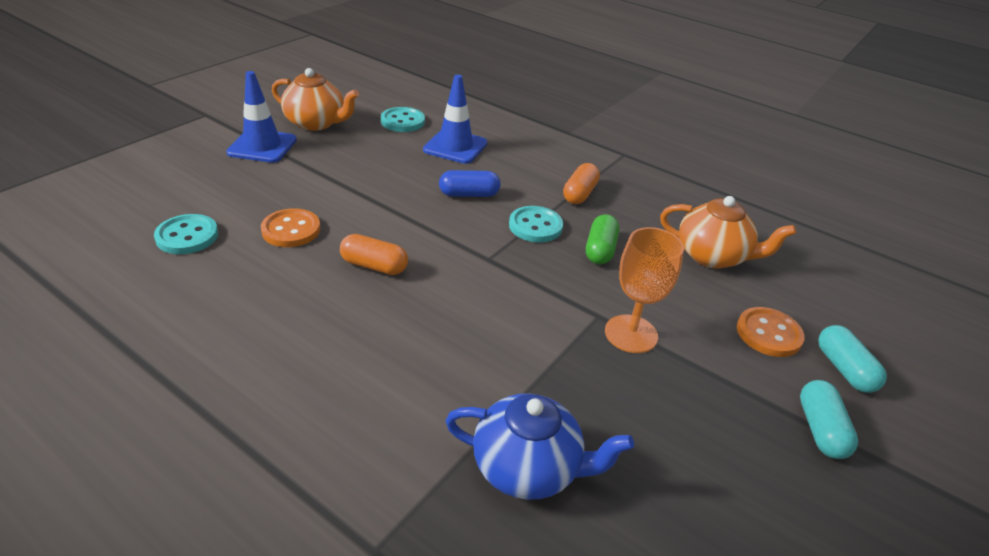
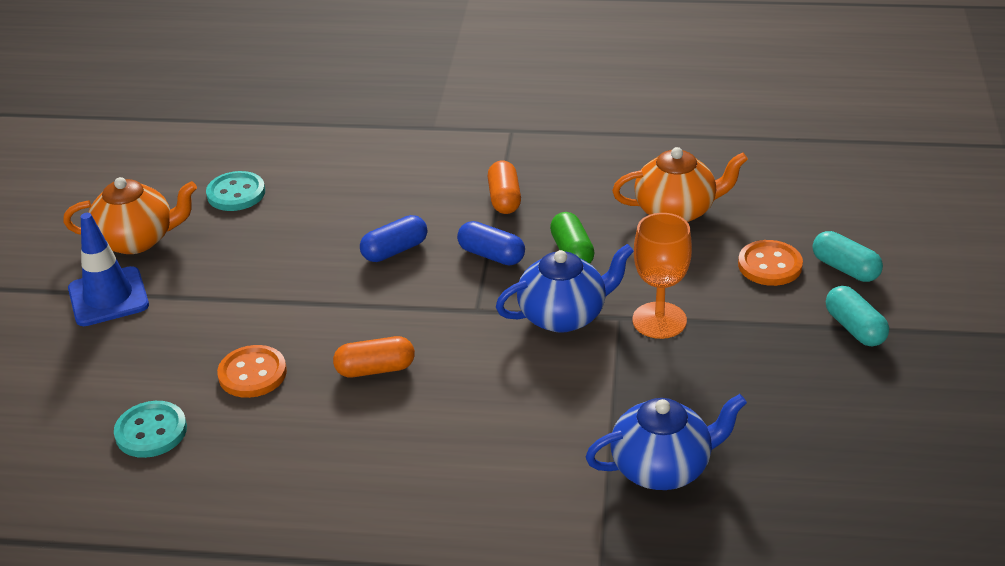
camera: 25 degrees left, 0 degrees up
(455, 147) = (327, 200): blue traffic cone -> none
(535, 226) = (491, 255): turquoise button -> blue capsule
(553, 293) = (564, 315): none -> blue teapot

